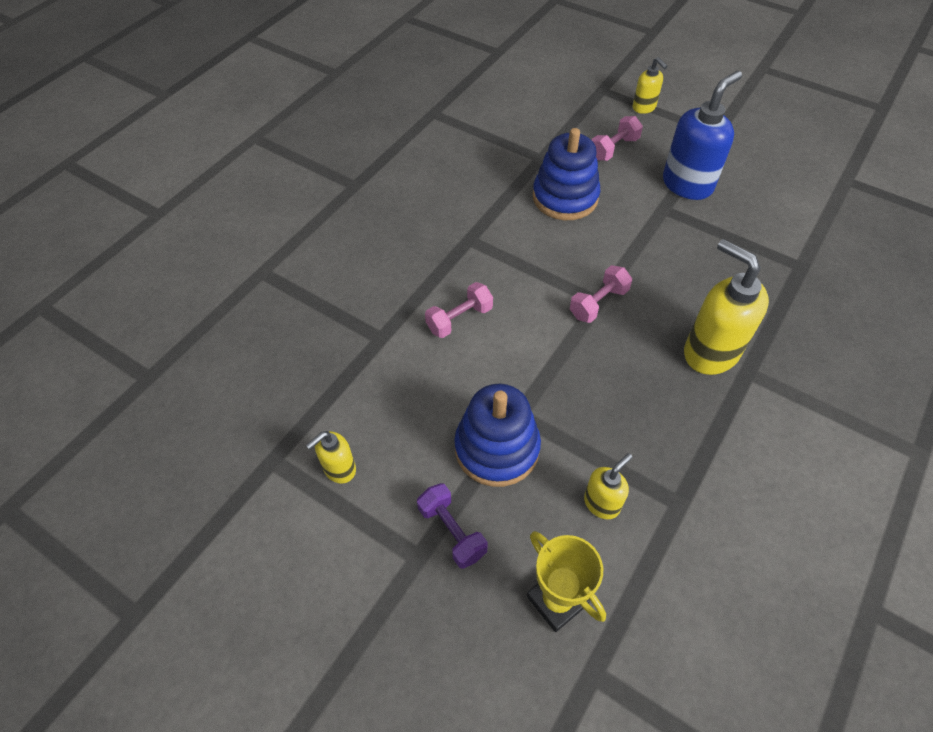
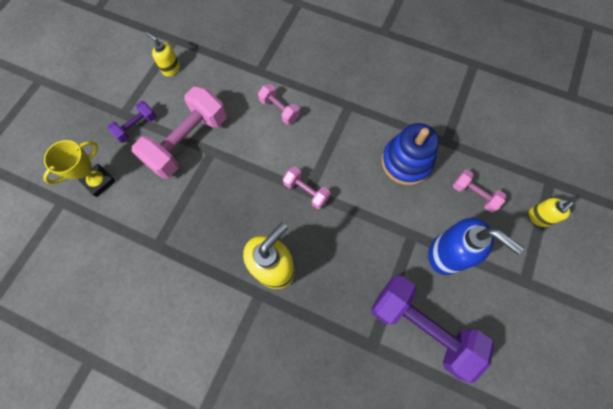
camera: 80 degrees right, 15 degrees up
(497, 448) = (188, 142): blue stacking toy -> pink dumbbell
(602, 503) = (155, 201): yellow soap dispenser -> none
(774, 220) = (421, 326): none -> purple dumbbell

